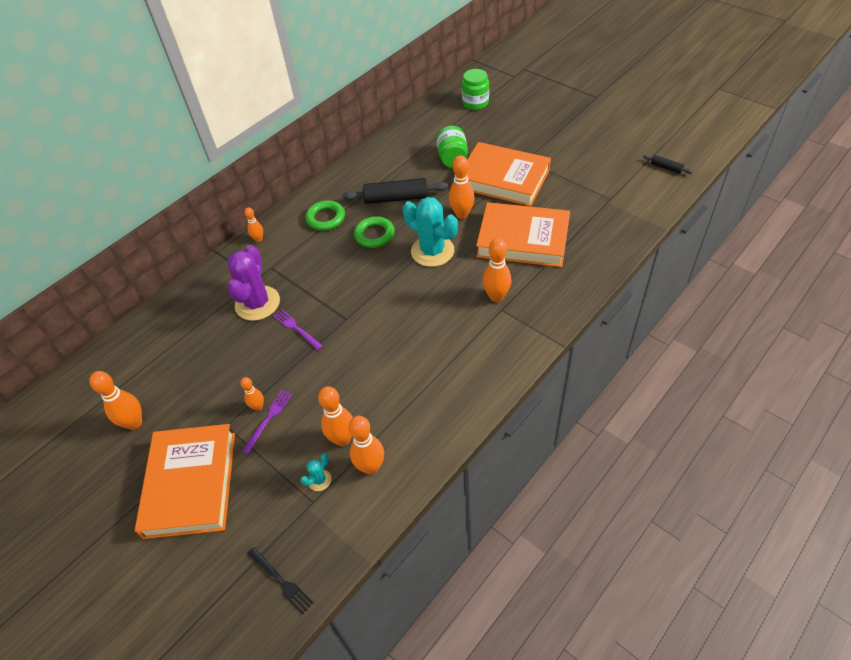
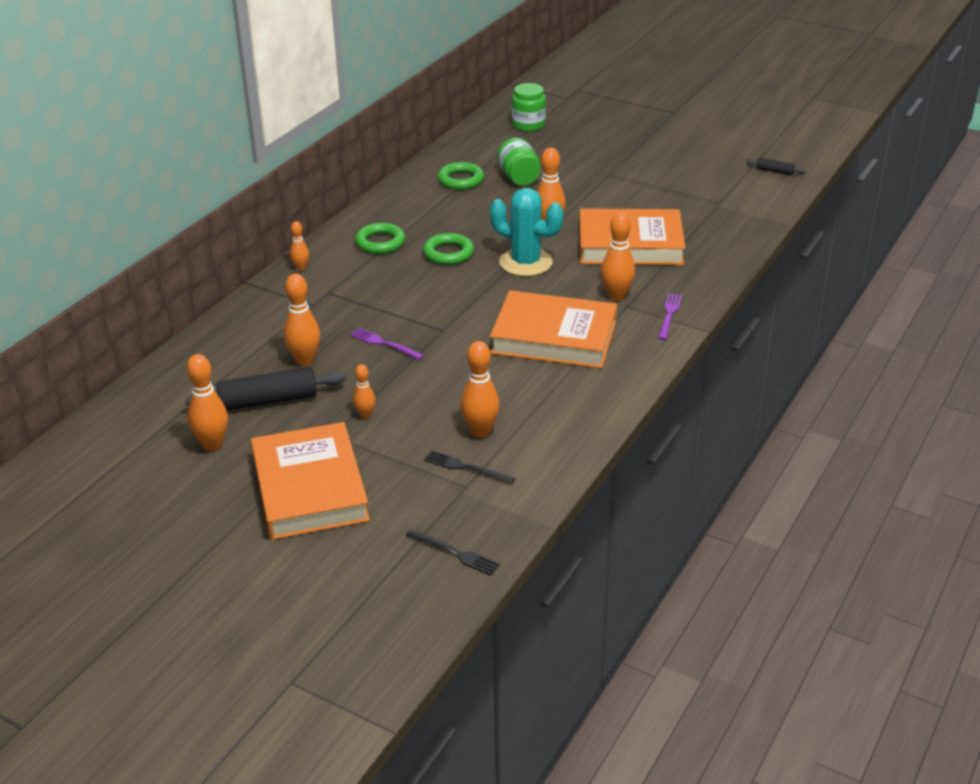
camera: 15 degrees left, 15 degrees down
(257, 303) = (325, 326): purple cactus -> none
(268, 419) = (383, 424): purple fork -> purple fork (669, 315)
(319, 480) = (466, 468): turquoise cactus -> black fork
(371, 467) = (523, 451): orange bowling pin -> orange bowling pin (305, 360)
(396, 198) = (462, 218): black rolling pin -> black rolling pin (268, 400)
(406, 157) = (461, 180): none -> green ring
(503, 179) = (588, 193): orange book -> orange book (554, 337)

